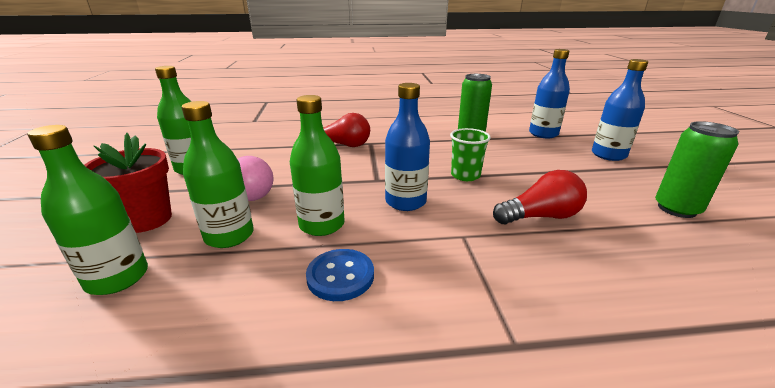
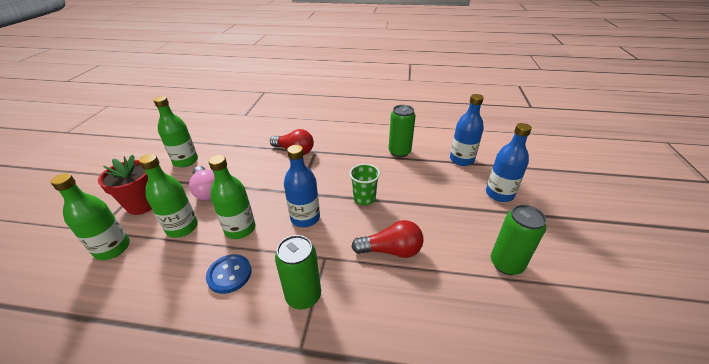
camera: 15 degrees right, 10 degrees up
(469, 281) = (303, 296): none -> green can

